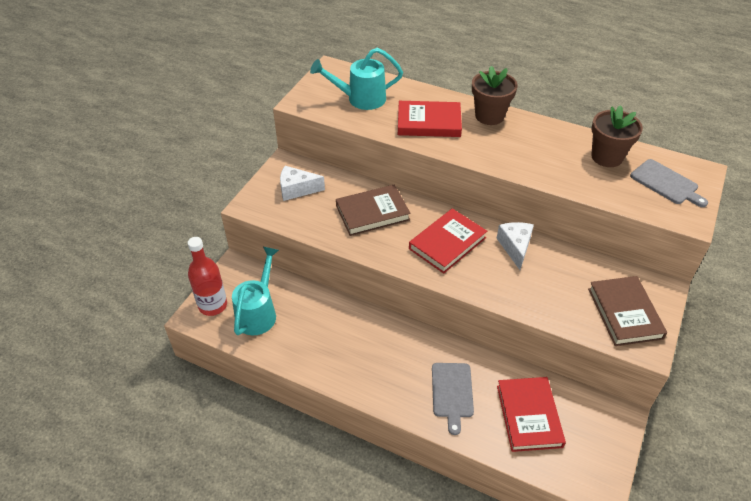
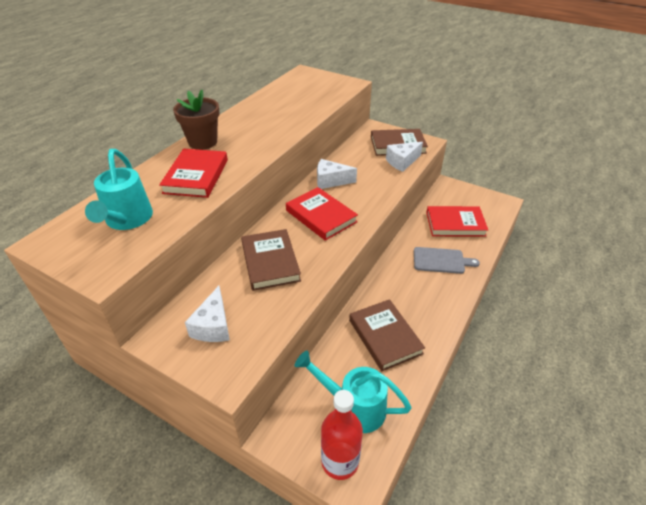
camera: 85 degrees left, 5 degrees down
(333, 335) = (385, 336): none -> brown book
(582, 317) = (402, 162): none -> white cheese
(607, 157) = (279, 99): brown flower pot -> none
(666, 183) = (313, 84): grey cutting board -> none

